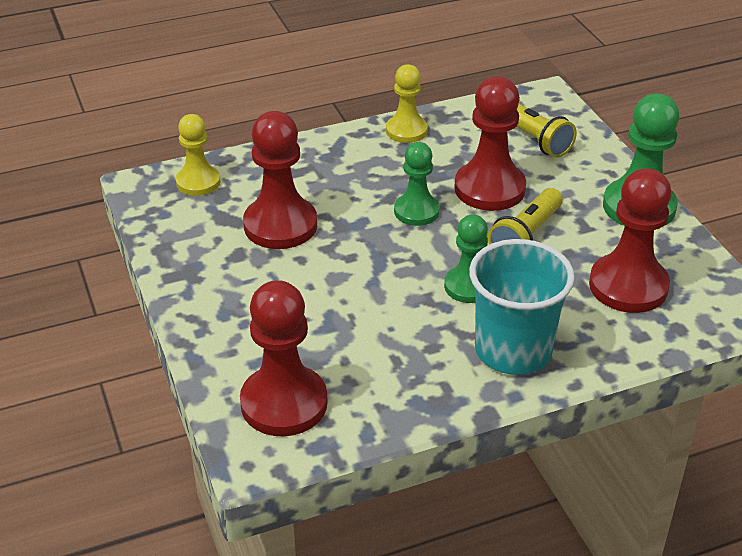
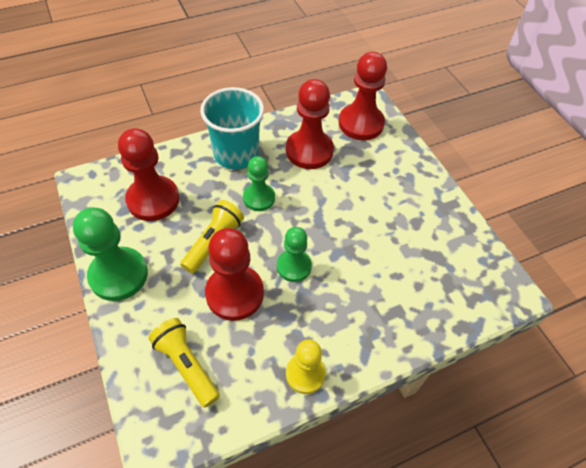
camera: 175 degrees right, 15 degrees up
(198, 182) = (471, 296): yellow pawn -> none
(280, 225) = (393, 250): red pawn -> red pawn (309, 151)

